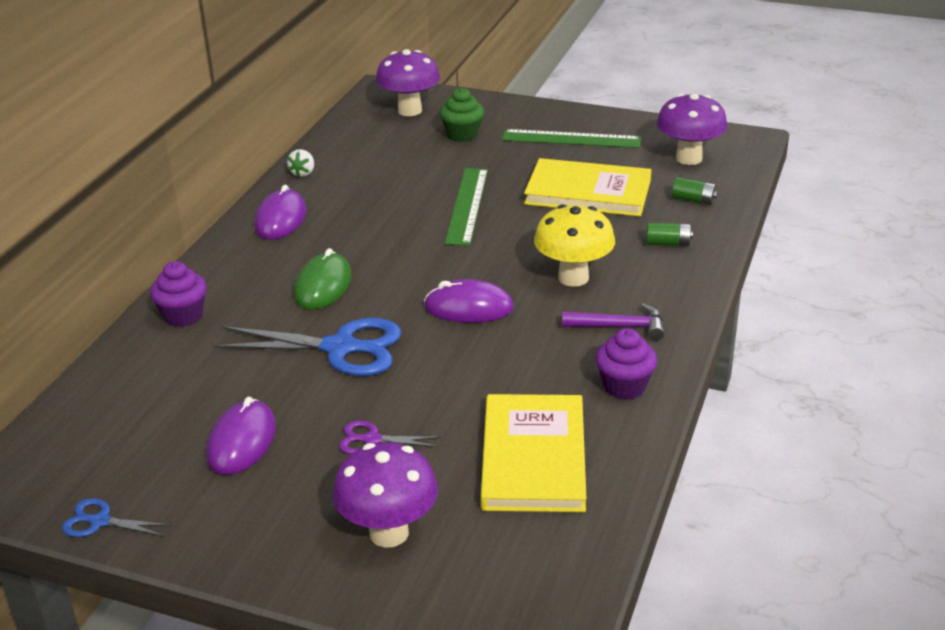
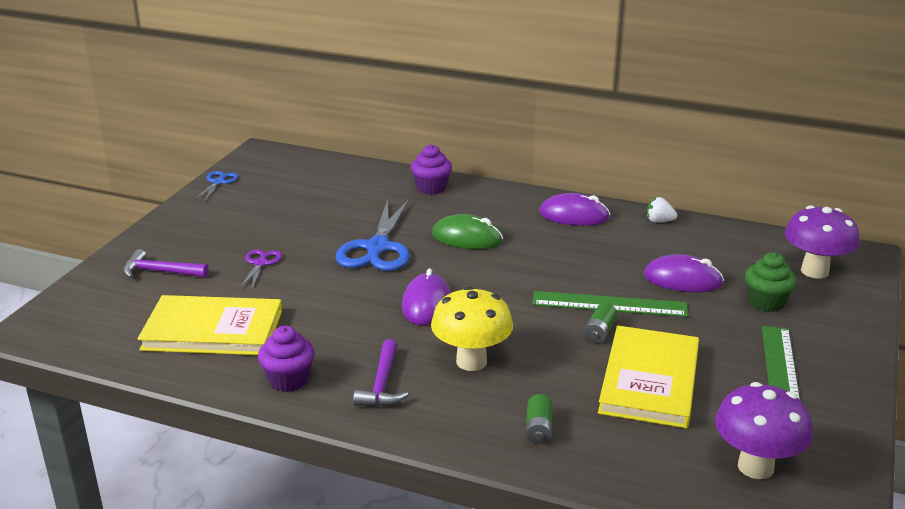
camera: 90 degrees right, 5 degrees down
(242, 442) = (276, 218): purple mouse -> purple mouse (683, 279)
(389, 533) = (160, 272): purple mushroom -> purple hammer
(693, 200) = (643, 459): green battery -> green battery (599, 332)

